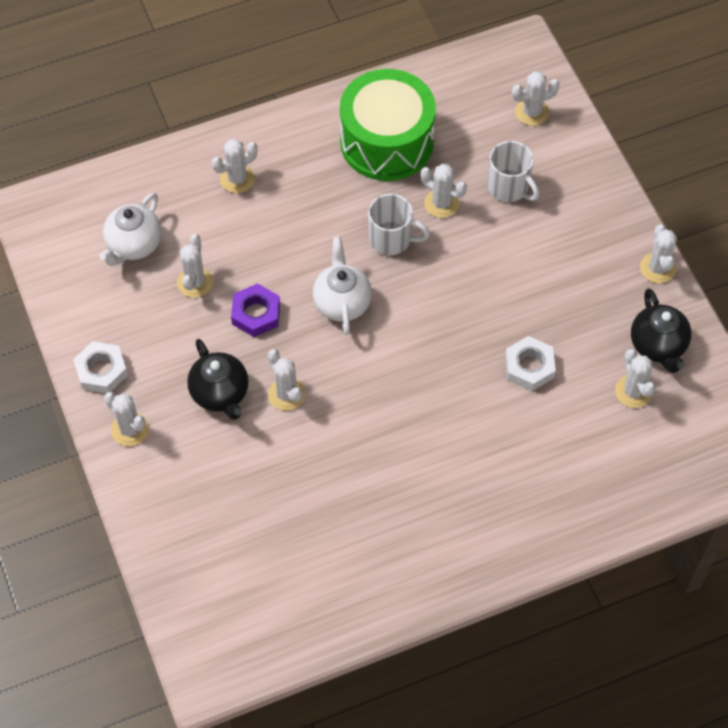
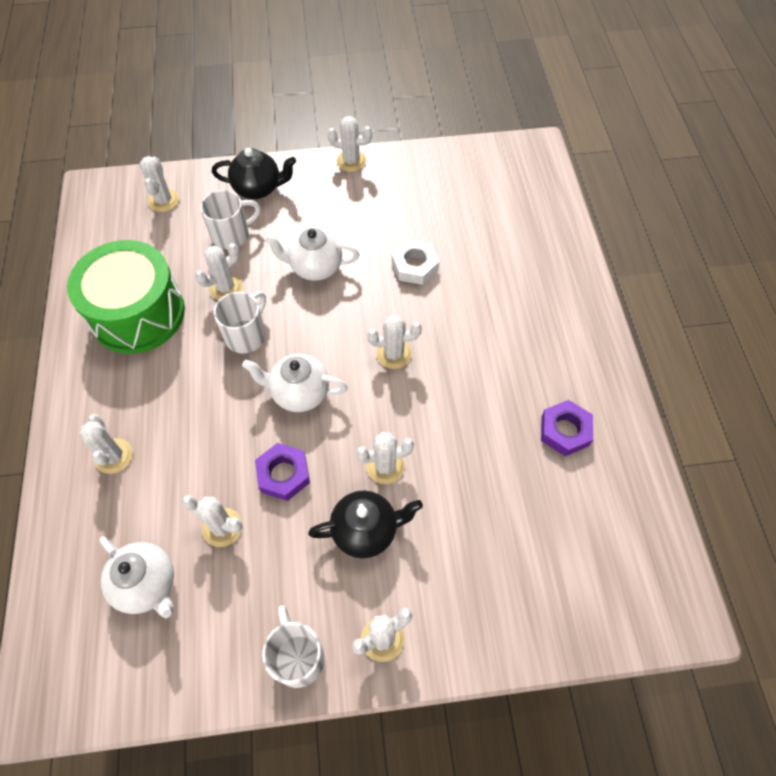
camera: 75 degrees left, 0 degrees up
(101, 371) = (298, 657): white nut -> white mug
(370, 546) = (565, 431): none -> purple nut
(494, 274) = (315, 267): none -> white teapot
(633, 391) = (458, 205): white cactus -> white cactus (394, 354)
(658, 346) = (421, 179): black teapot -> black teapot (258, 189)

